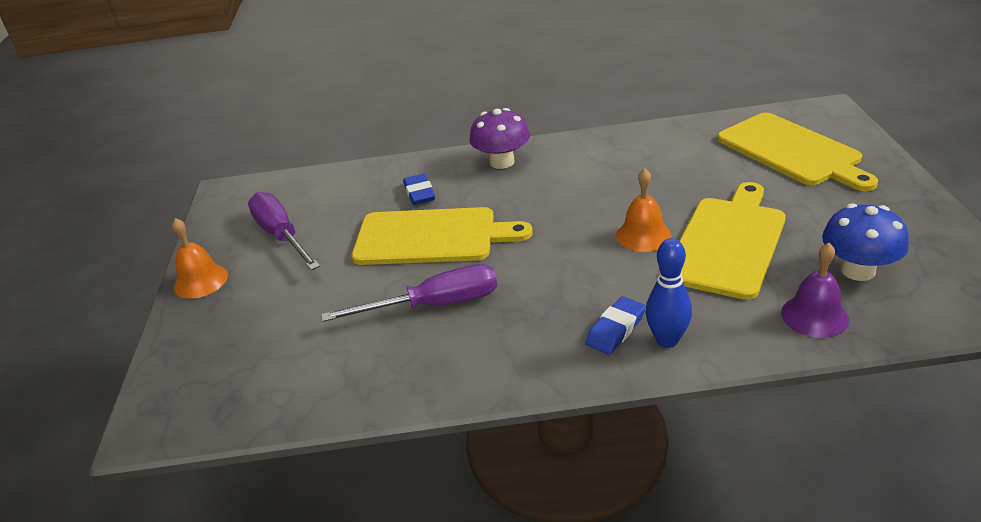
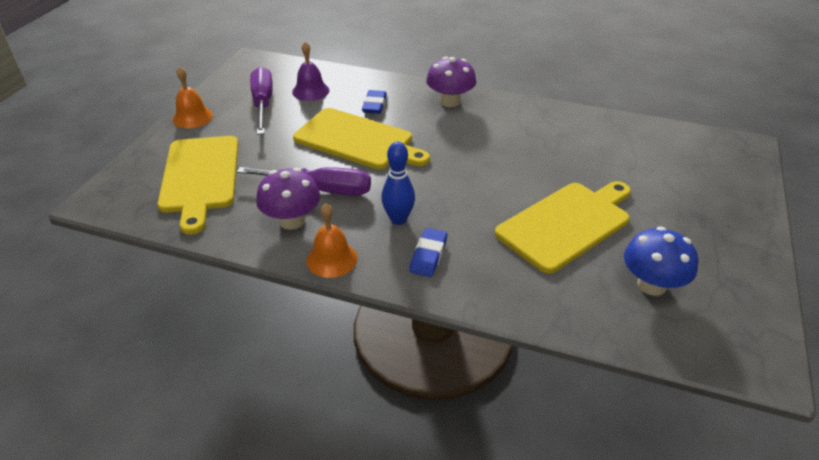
camera: 20 degrees right, 5 degrees up
(428, 352) = (292, 220): none -> purple mushroom
(615, 329) = (428, 255): blue eraser -> blue eraser turned 45 degrees counterclockwise
(643, 235) = (507, 194): orange bell -> orange bell (332, 259)
(667, 340) = (458, 278): blue bowling pin -> blue bowling pin (398, 219)
(791, 151) = (683, 170): yellow cutting board -> yellow cutting board (200, 177)
(814, 316) = (584, 305): purple bell -> purple bell (310, 91)

